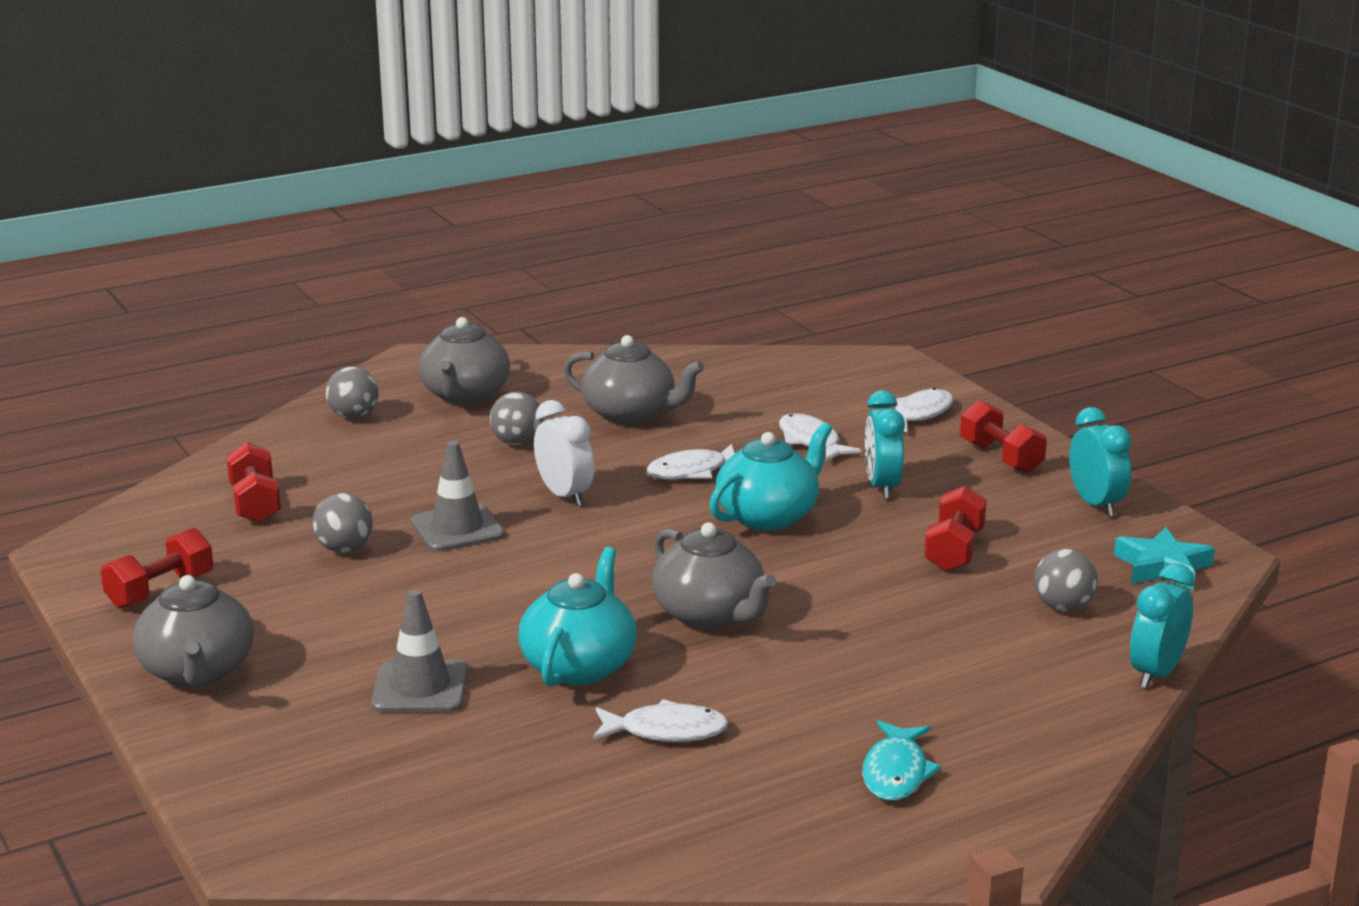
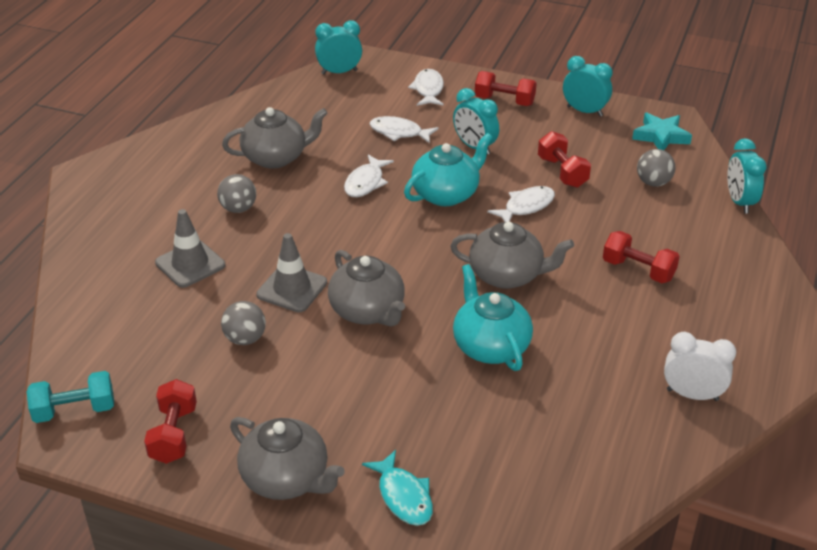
camera: 40 degrees left, 15 degrees up
(112, 535) = (74, 410): none -> turquoise dumbbell
(255, 504) = (138, 335): red dumbbell -> red dumbbell (638, 270)
(353, 416) = (106, 236): grey ball -> none
(420, 688) = (430, 411): grey traffic cone -> grey traffic cone (190, 264)
(465, 395) = (156, 188): grey teapot -> grey teapot (368, 311)
(564, 495) = (320, 234): white clock -> white clock (692, 395)
(666, 731) = (589, 363): white fish -> white fish (526, 206)
(768, 516) = (446, 194): turquoise teapot -> turquoise teapot turned 45 degrees clockwise
(836, 363) = (339, 72): none -> turquoise clock
(896, 773) = (718, 324): turquoise fish -> turquoise fish (403, 496)

